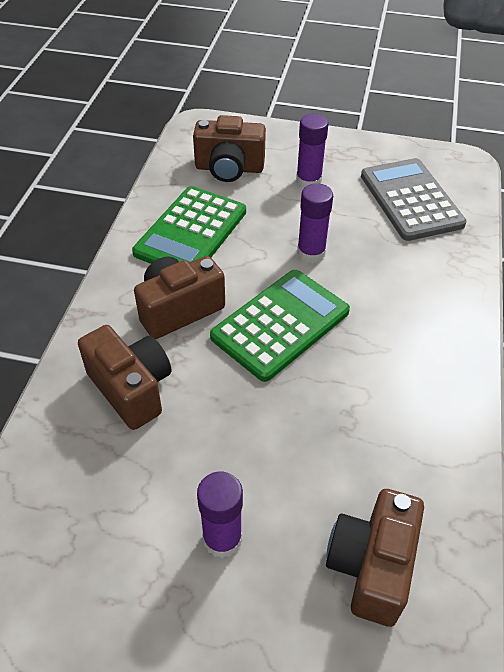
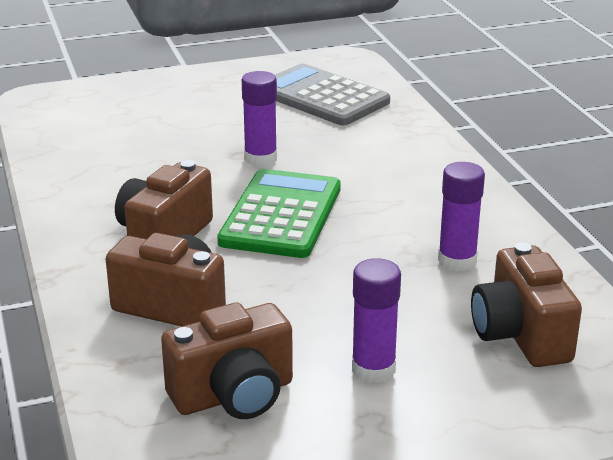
camera: 30 degrees left, 20 degrees down
(191, 232) = (116, 178): green calculator -> none
(229, 168) = (108, 122): brown camera -> brown camera (234, 395)
(308, 181) = (205, 109): purple glue stick -> purple glue stick (457, 261)

